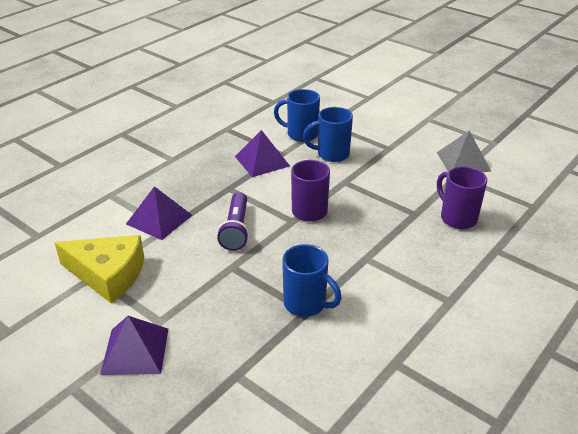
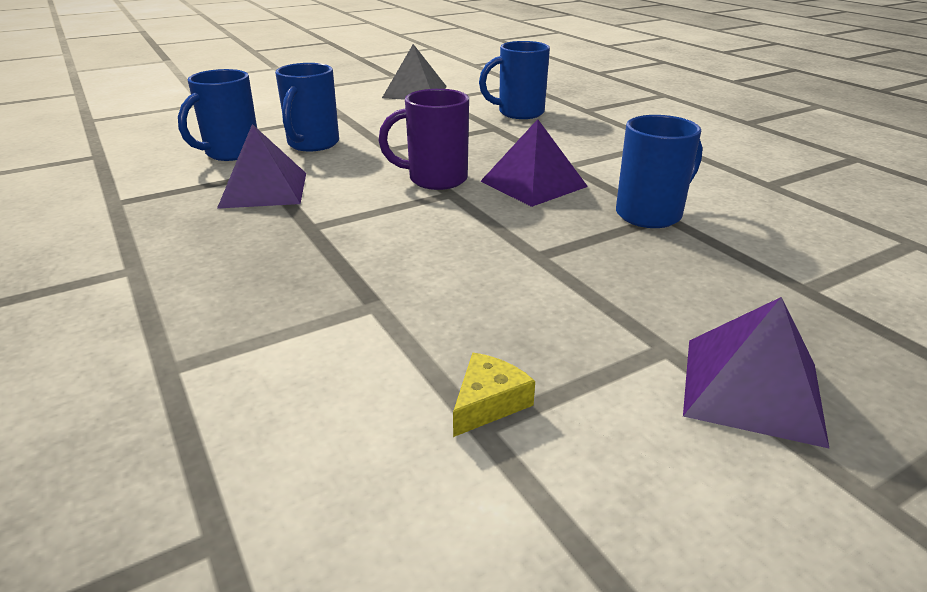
camera: 70 degrees left, 5 degrees down
(108, 274) = (488, 403): yellow cheese -> yellow cheese, size x0.43
(159, 219) = (337, 310): purple pyramid -> purple pyramid (533, 183)
(236, 230) = (438, 238): purple flashlight -> none
(457, 218) = (519, 113): purple mug -> blue mug

